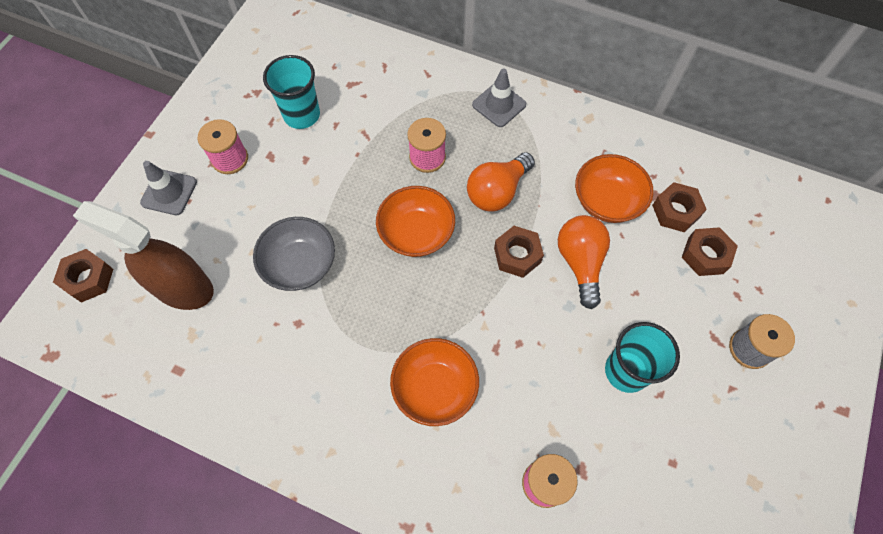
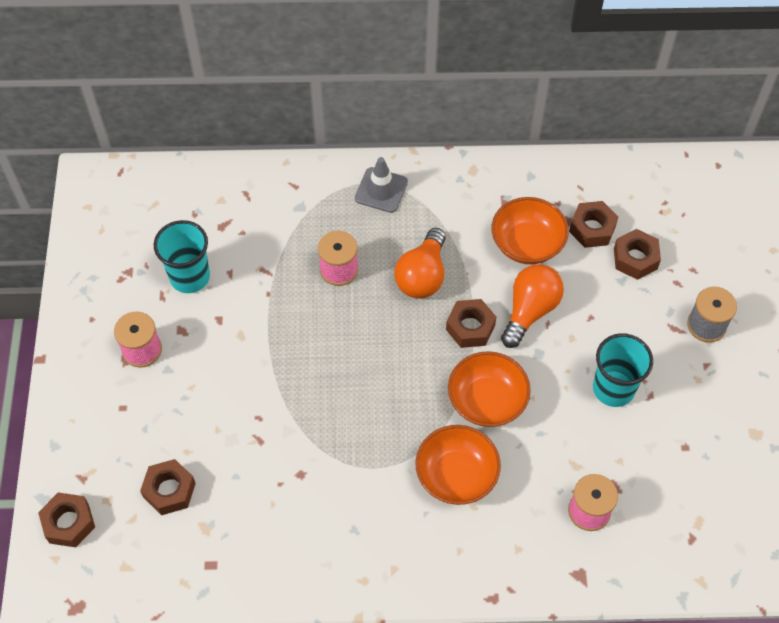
camera: 25 degrees left, 5 degrees down
(169, 192) = (99, 408): grey traffic cone -> none
(182, 287) = (169, 490): brown spray bottle -> brown nut
(300, 264) = (272, 421): grey bowl -> none
(416, 233) = (366, 345): orange bowl -> orange bowl (487, 401)
(580, 262) = (530, 310): orange light bulb -> orange light bulb turned 60 degrees clockwise

